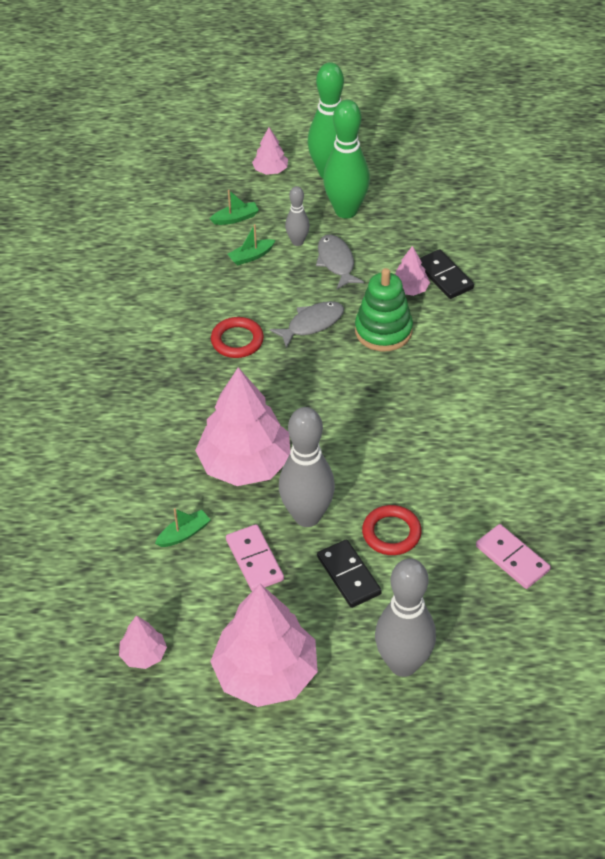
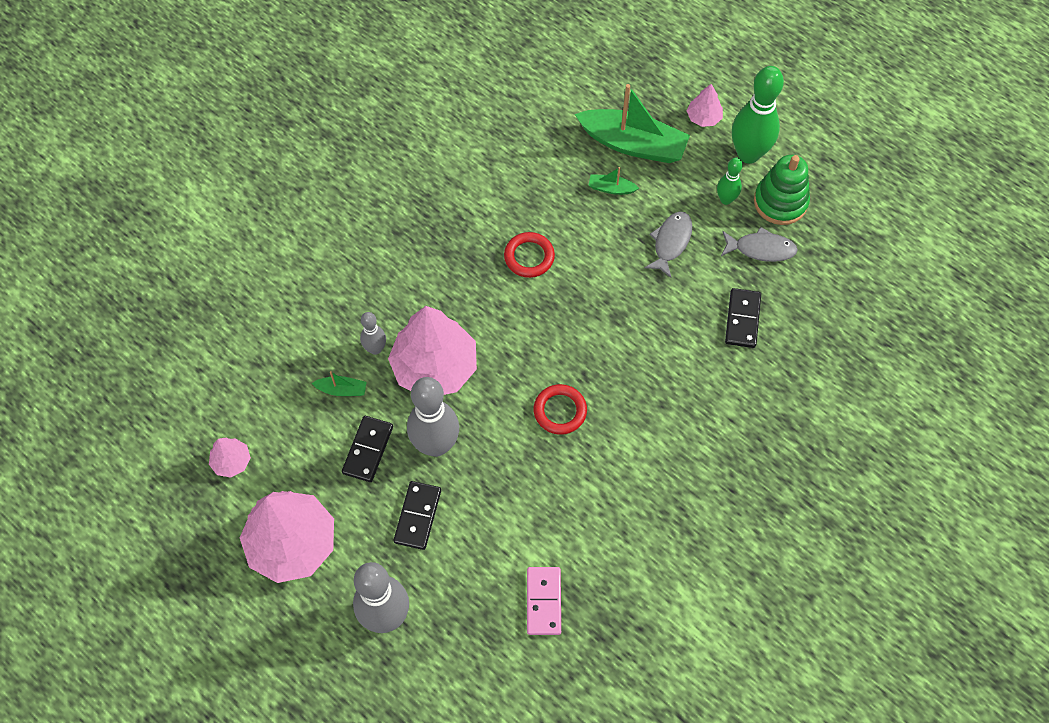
camera: 40 degrees right, 15 degrees up
(235, 218) = (633, 144): green boat -> green boat, size x2.33
(255, 560) = (368, 450): pink domino -> black domino
(297, 242) = (659, 201): grey bowling pin -> grey bowling pin (375, 349)
(312, 324) = (597, 284): grey fish -> grey fish (761, 249)
(346, 211) = (726, 199): green bowling pin -> green bowling pin, size x0.52
(383, 331) = (645, 332): green stacking toy -> green stacking toy (780, 202)
(391, 533) = (480, 508): red ring -> red ring (560, 411)
(409, 289) = (703, 310): pink tree -> none

